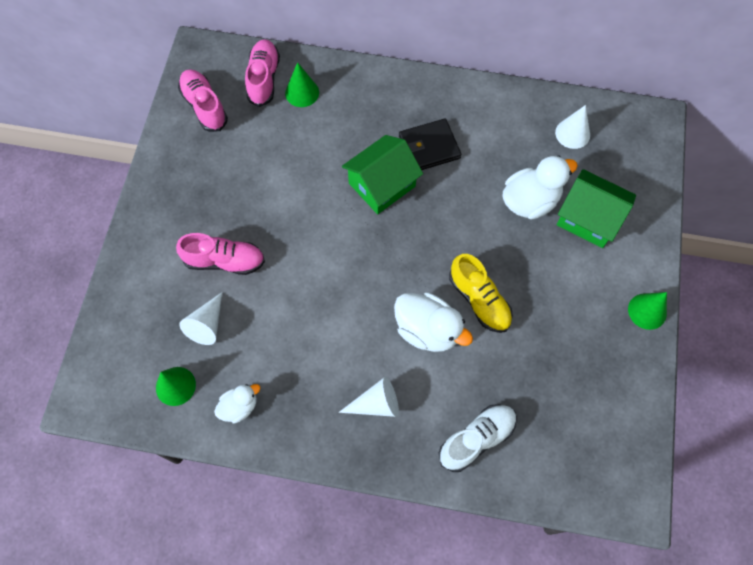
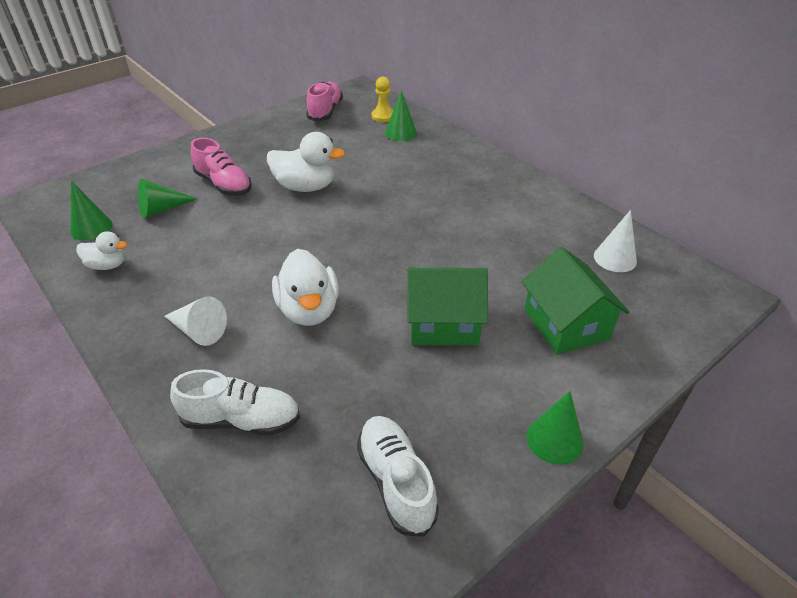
camera: 40 degrees right, 25 degrees down
(207, 325) = (161, 209): white cone -> green cone
(264, 79) = (383, 116): pink shoe -> yellow pawn
(382, 185) = (394, 204): green house -> green house (443, 323)
(429, 147) = (462, 203): black wallet -> none
(479, 300) = (381, 318): yellow shoe -> none
(530, 201) = (516, 280): white duck -> white duck (306, 187)
(594, 404) = (396, 482): none -> white shoe

